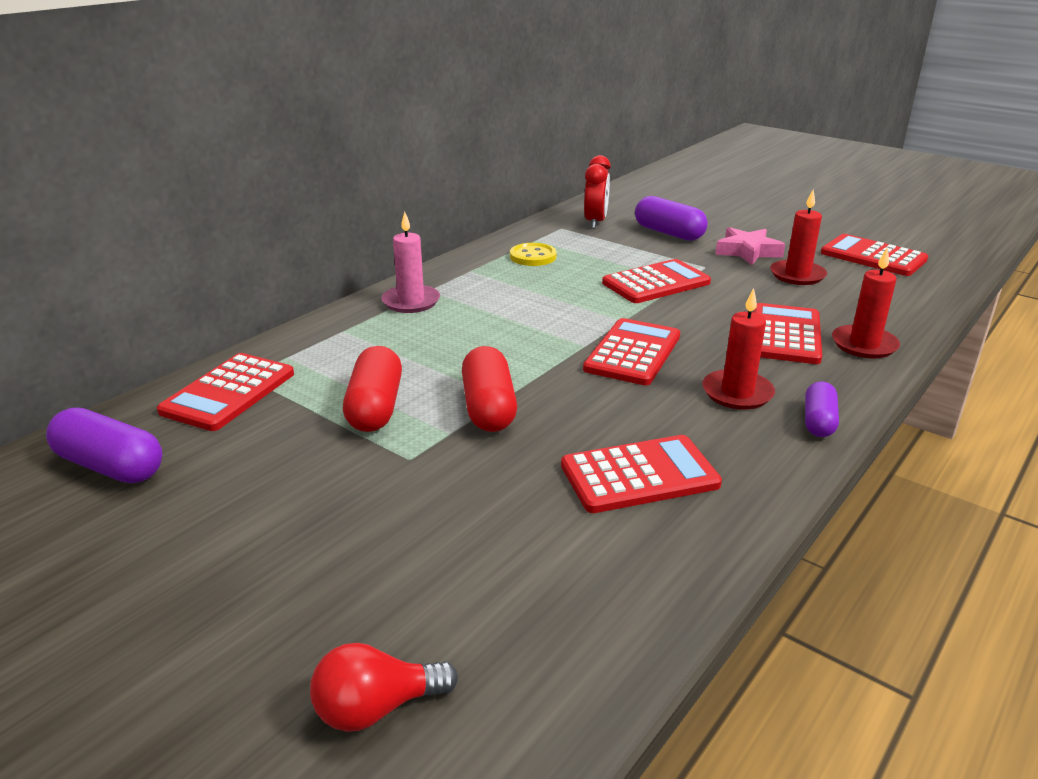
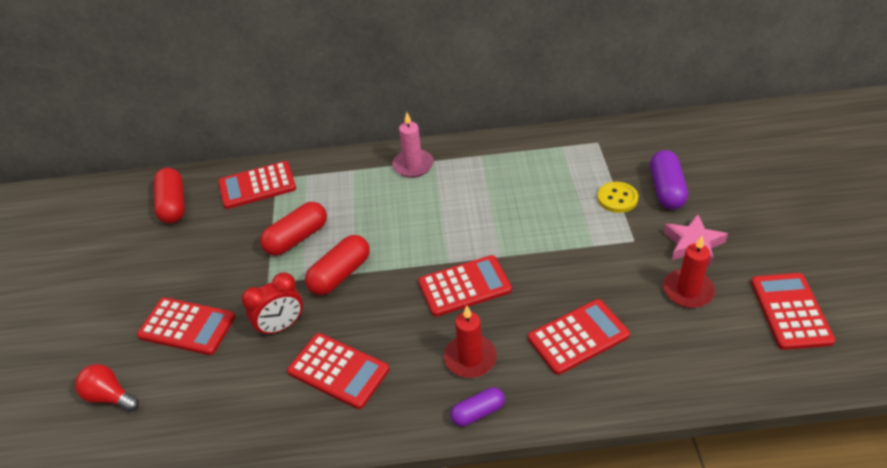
camera: 50 degrees right, 15 degrees up
(110, 466) = (173, 205): purple capsule -> red capsule
(533, 256) = (536, 163): yellow button -> yellow button (617, 198)
(595, 222) = (631, 148): red clock -> red clock (281, 326)
(656, 283) = (574, 235): red calculator -> red calculator (187, 326)
(864, 345) = (615, 382): red candle -> none

